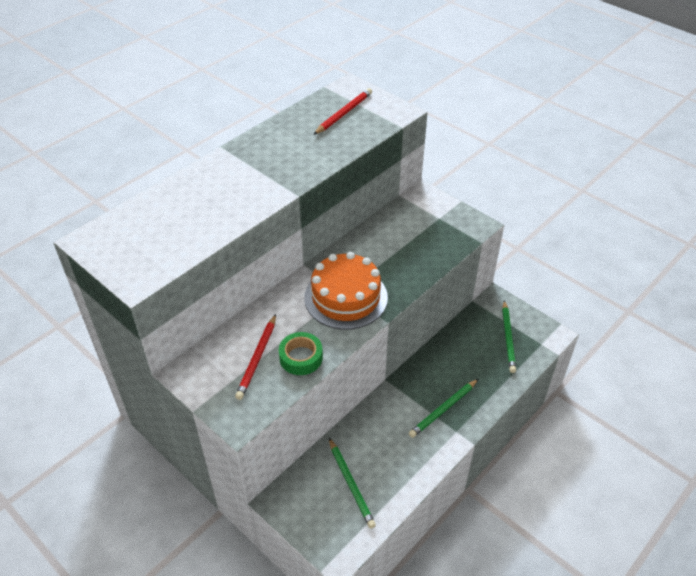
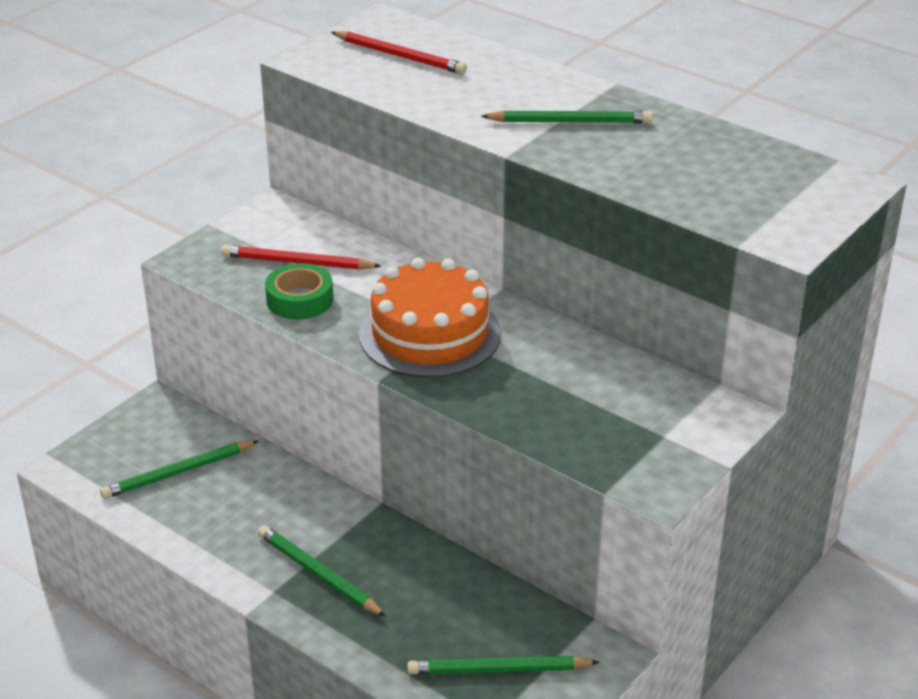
camera: 85 degrees right, 10 degrees down
(264, 168) = (569, 122): none -> green pencil
(344, 113) = (756, 183): red pencil -> red pencil (399, 56)

